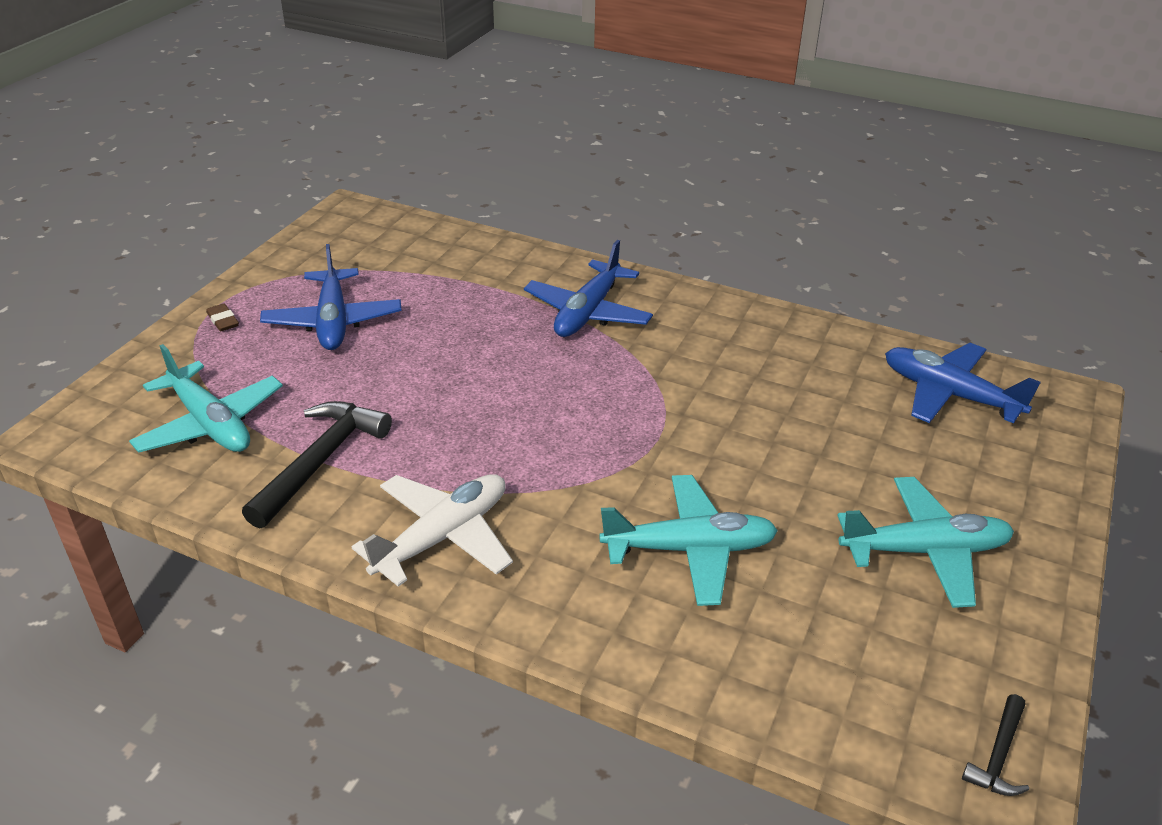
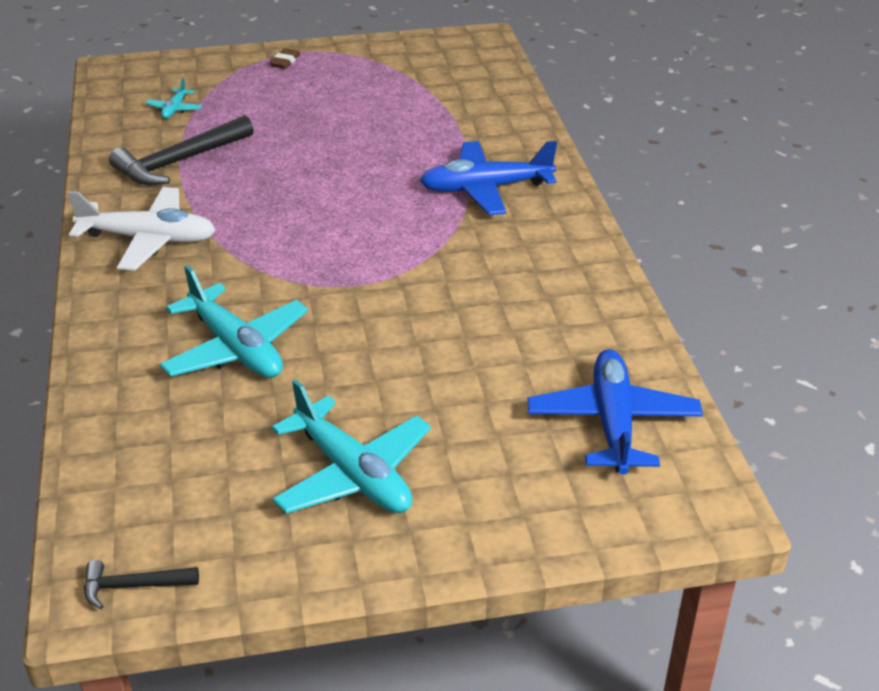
camera: 55 degrees right, 0 degrees up
(210, 423) = (175, 109): turquoise plane -> turquoise plane, size x0.47
(321, 461) = (179, 162): black hammer -> black hammer turned 150 degrees clockwise
(333, 321) = (334, 97): blue plane -> none

